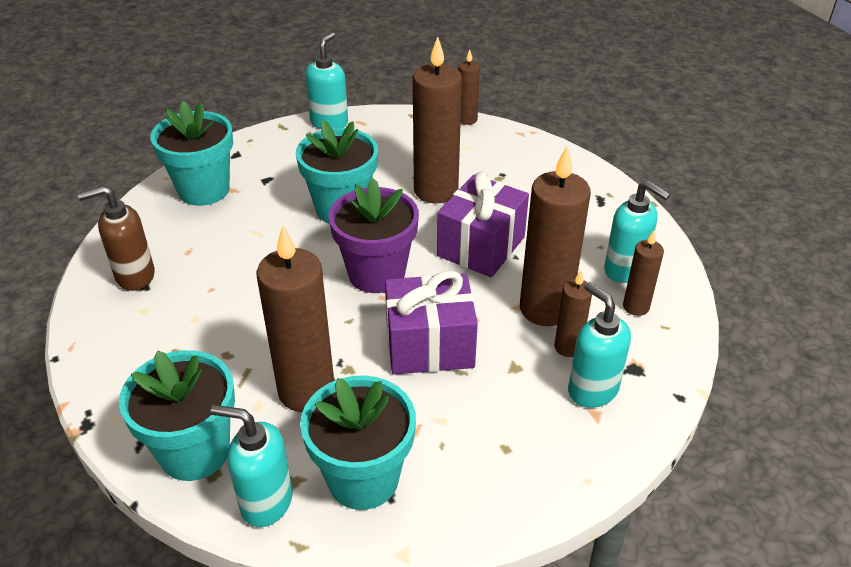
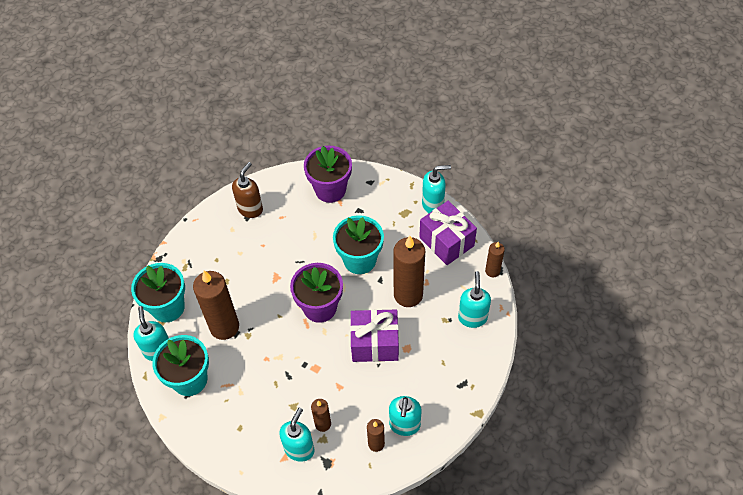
camera: 60 degrees right, 15 degrees up
(134, 276) = (250, 209): brown soap dispenser -> brown soap dispenser turned 75 degrees clockwise
(204, 190) = (330, 190): turquoise flower pot -> purple flower pot
(429, 345) = (284, 360): purple gift -> purple gift (446, 241)
(515, 157) = (472, 317): none -> turquoise soap dispenser
(545, 309) = (345, 399): brown candle -> none

